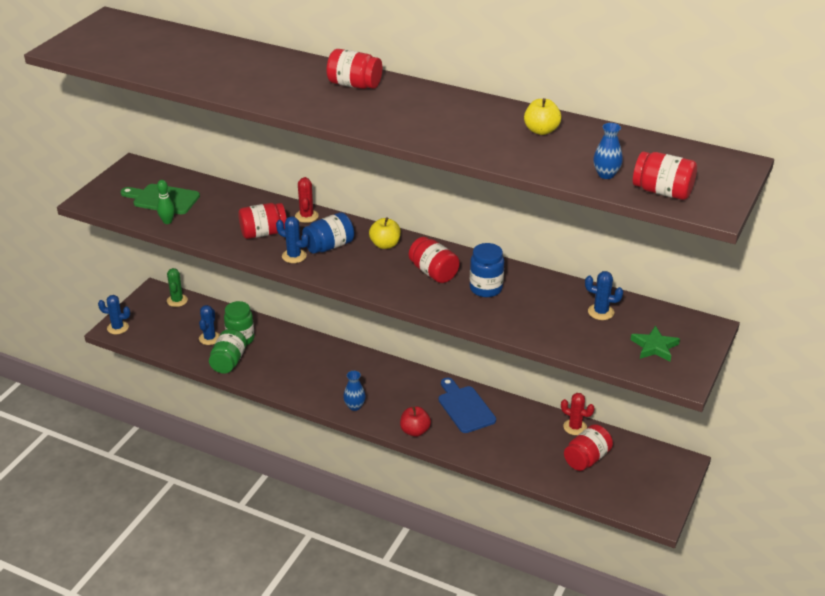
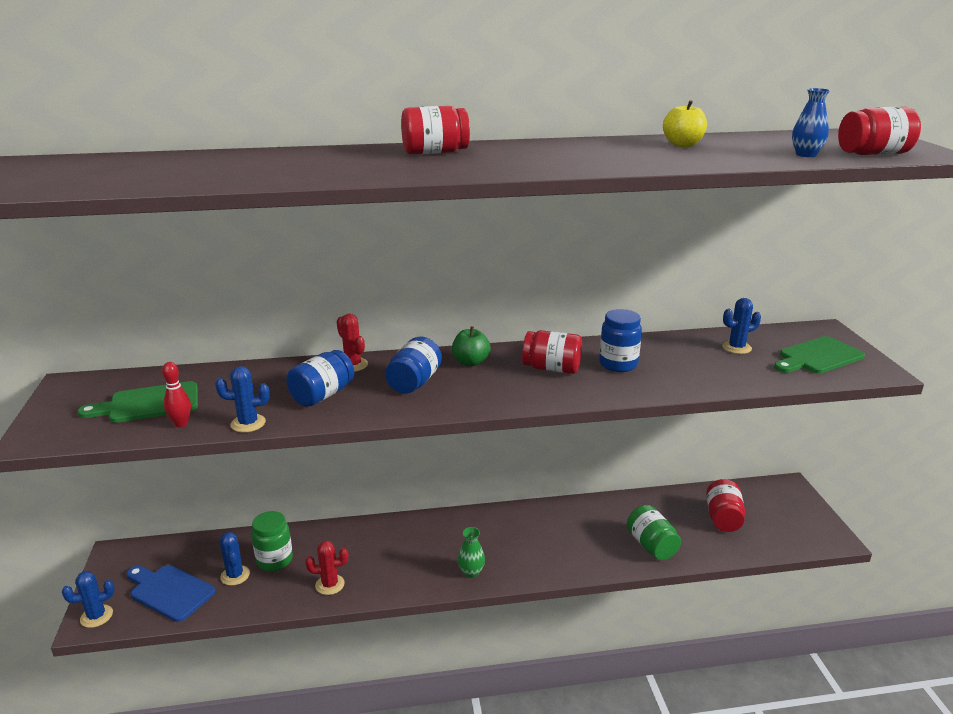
camera: 35 degrees left, 10 degrees down
(167, 221) = (181, 424): green bowling pin -> red bowling pin
(177, 300) = (156, 552): green cactus -> none
(228, 362) = (283, 591): green jar -> green jar (651, 545)
(263, 233) = (322, 395): red jar -> blue jar
(294, 256) = (387, 404): blue cactus -> blue cactus (248, 423)
(354, 406) = (471, 572): blue vase -> green vase
(385, 245) = (470, 362): yellow apple -> green apple
(415, 431) = (556, 568): red apple -> none
(465, 407) = (574, 523): blue cutting board -> blue cutting board (169, 591)
(575, 427) = (681, 496): red cactus -> red cactus (330, 584)
(654, 347) = (818, 357): green star -> green cutting board

